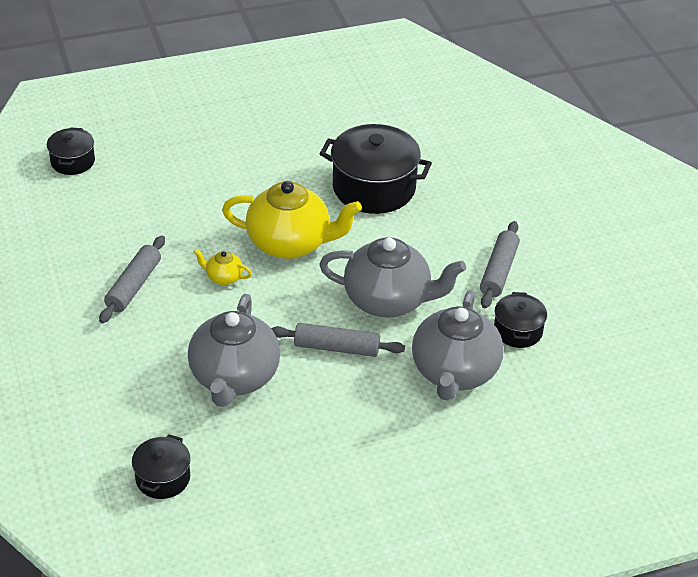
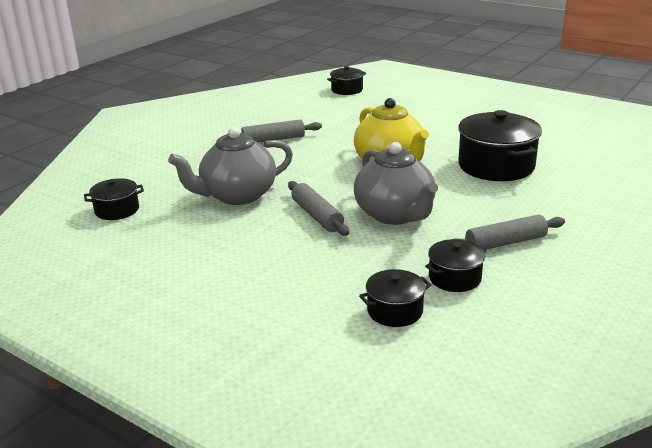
camera: 55 degrees right, 15 degrees down
(223, 277) = (323, 158): yellow teapot -> none
(454, 372) = (362, 270): grey teapot -> none
(528, 389) = (395, 311): none -> black pot

